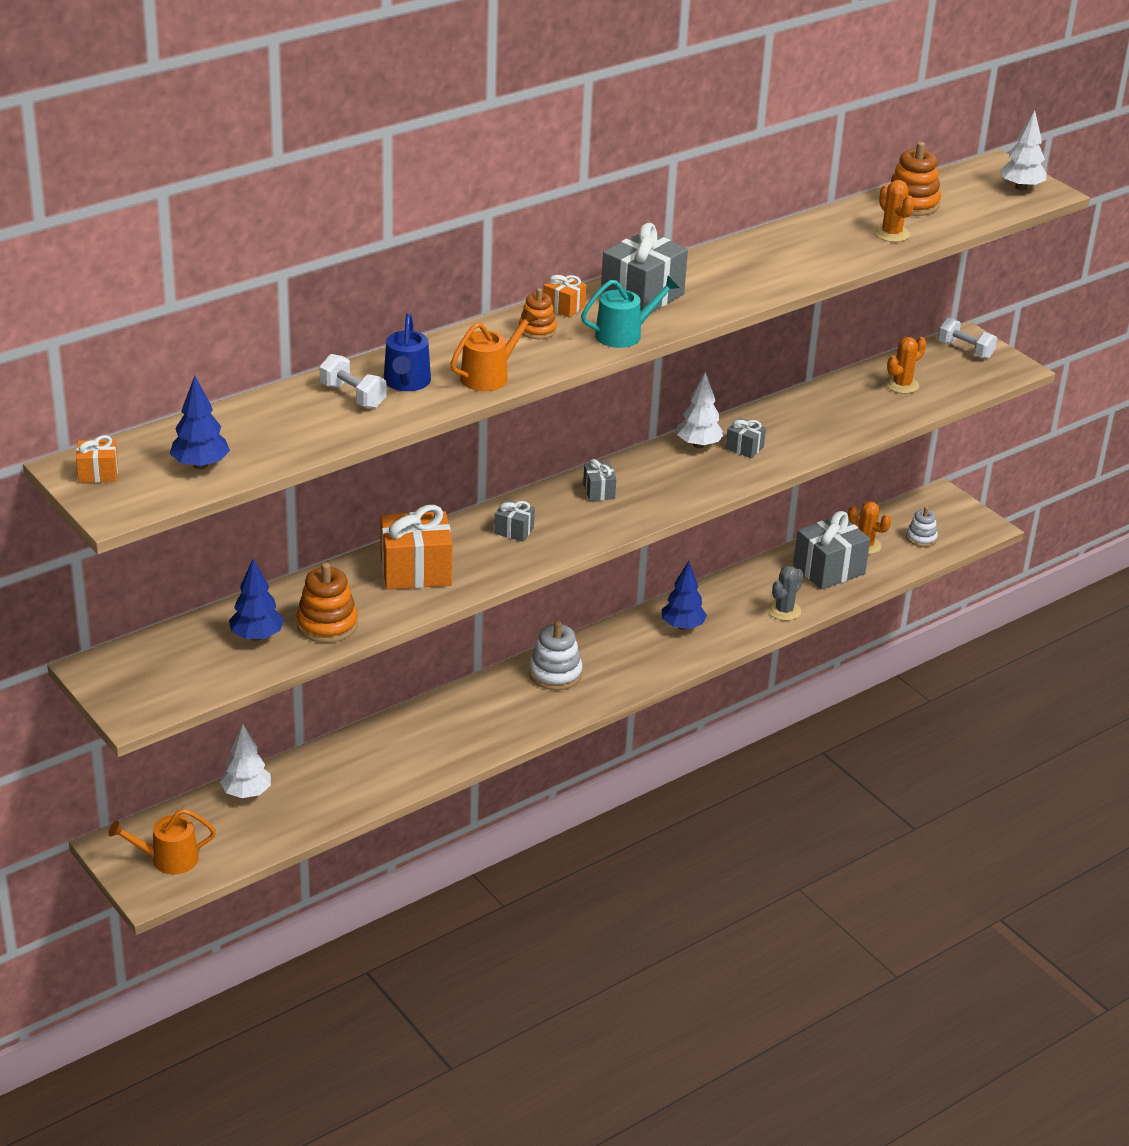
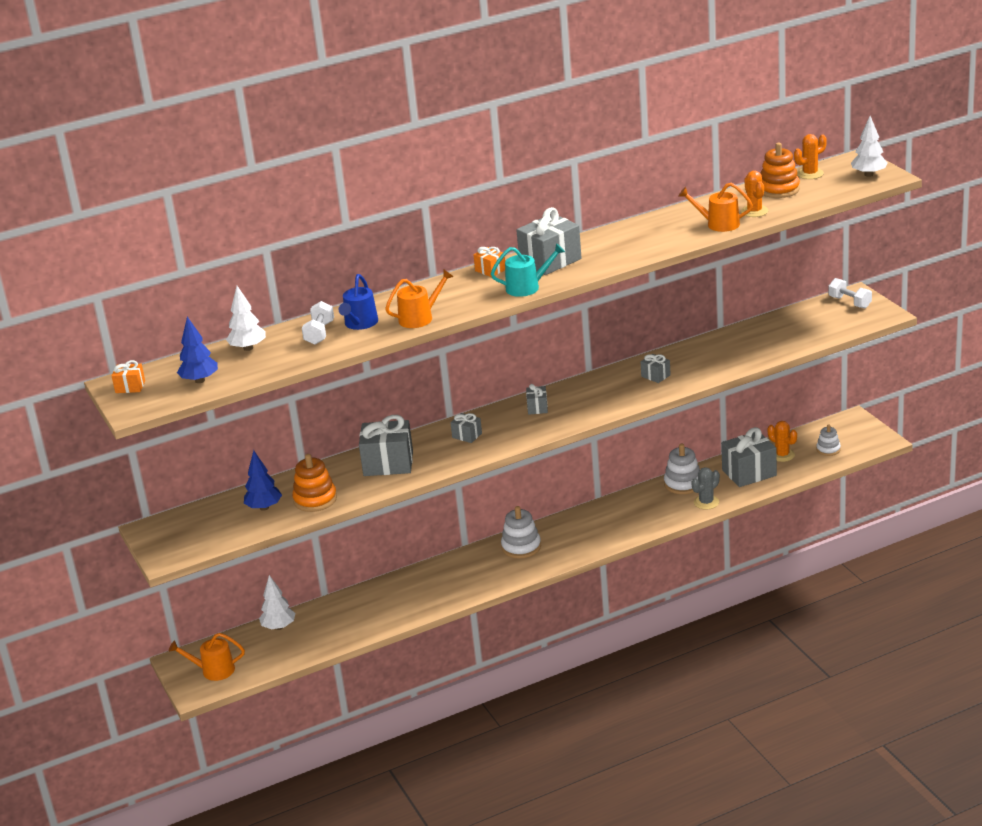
camera: 15 degrees right, 5 degrees down
(353, 396) = (319, 333): white dumbbell -> white dumbbell turned 45 degrees clockwise
(416, 571) = (388, 463): orange gift -> grey gift
(537, 330) = (465, 286): orange stacking toy -> none
(682, 626) = (625, 513): blue tree -> none
(698, 445) = (622, 374): white tree -> white tree (248, 348)
(747, 584) = (683, 484): none -> white stacking toy
(851, 250) = (718, 224): none -> orange watering can
(902, 385) = (791, 329): orange cactus -> orange cactus (810, 174)

